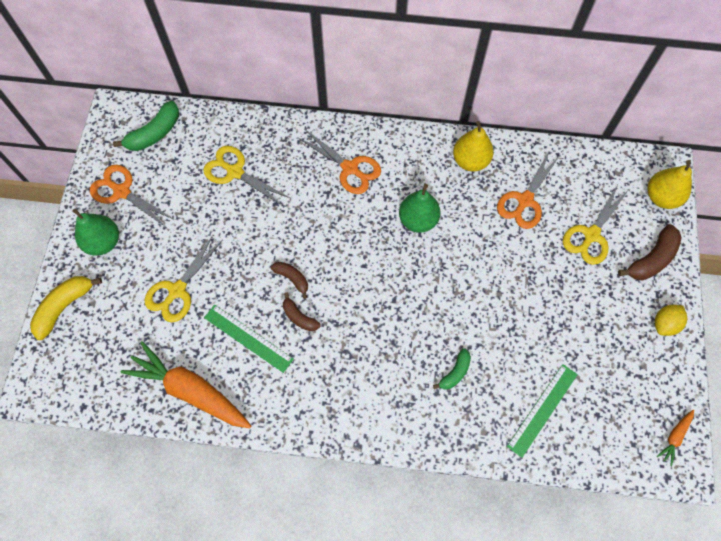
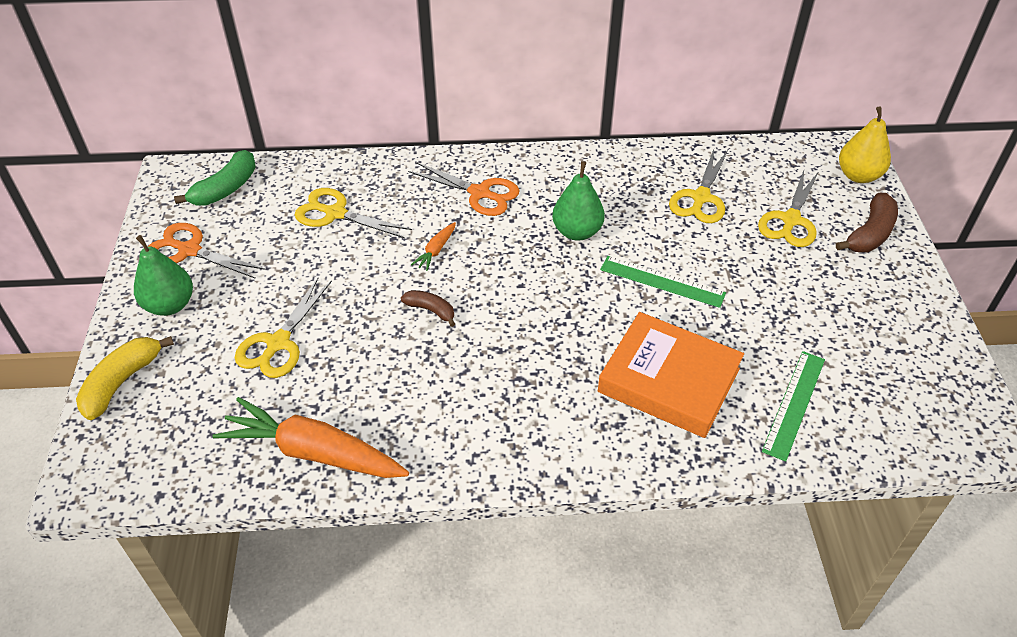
camera: 10 degrees left, 20 degrees down
(248, 338) = (384, 382): green ruler -> green ruler (662, 281)
(299, 317) = (448, 349): brown banana -> none
(455, 372) = (669, 380): green banana -> orange book
(470, 161) = (624, 169): yellow pear -> none
(525, 200) = (701, 198): orange scissors -> yellow scissors
(665, 324) = (911, 294): yellow lemon -> none
(674, 437) = (971, 408): orange carrot -> orange carrot (436, 250)

